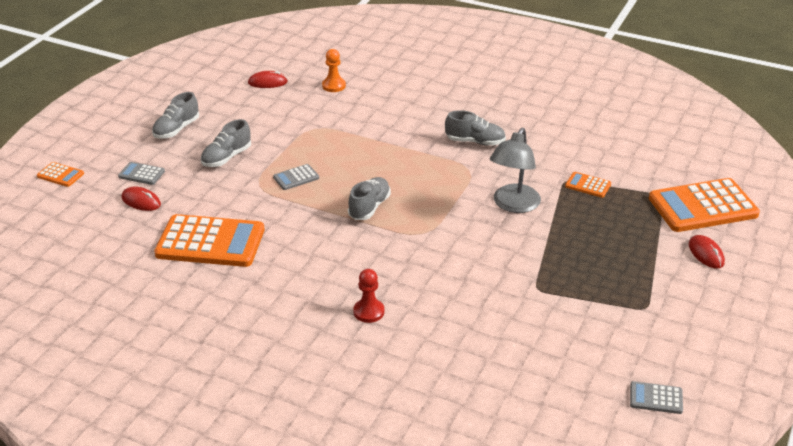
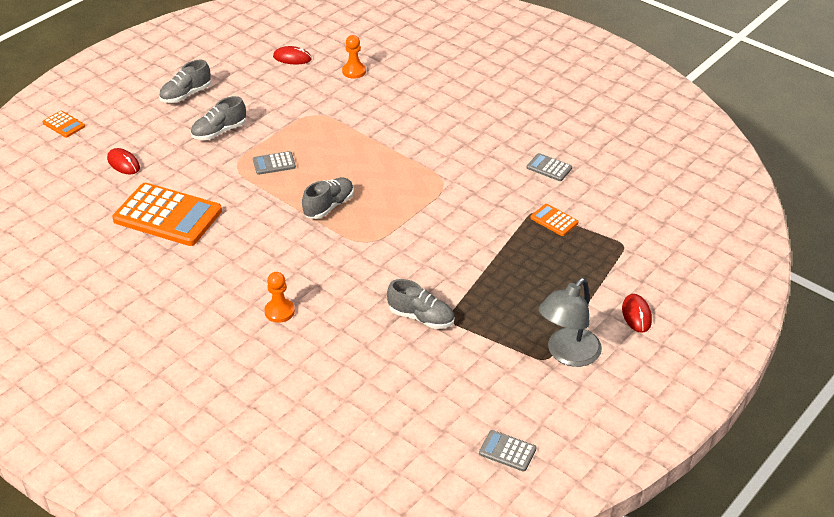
camera: 15 degrees right, 5 degrees up
(141, 174) = (135, 136): grey calculator -> grey calculator (549, 168)
(369, 312) = (279, 311): red pawn -> orange pawn
(475, 142) = (464, 154): grey shoe -> grey shoe (421, 317)
(513, 205) = (468, 228): grey lamp -> grey lamp (567, 354)
(703, 206) = (660, 264): orange calculator -> none

